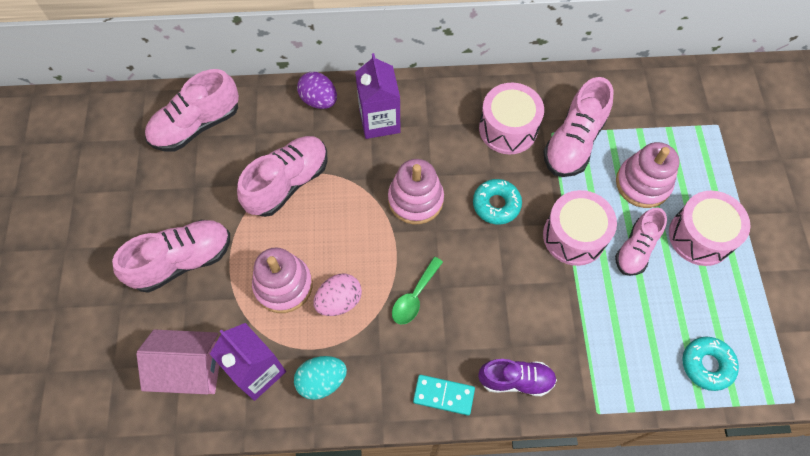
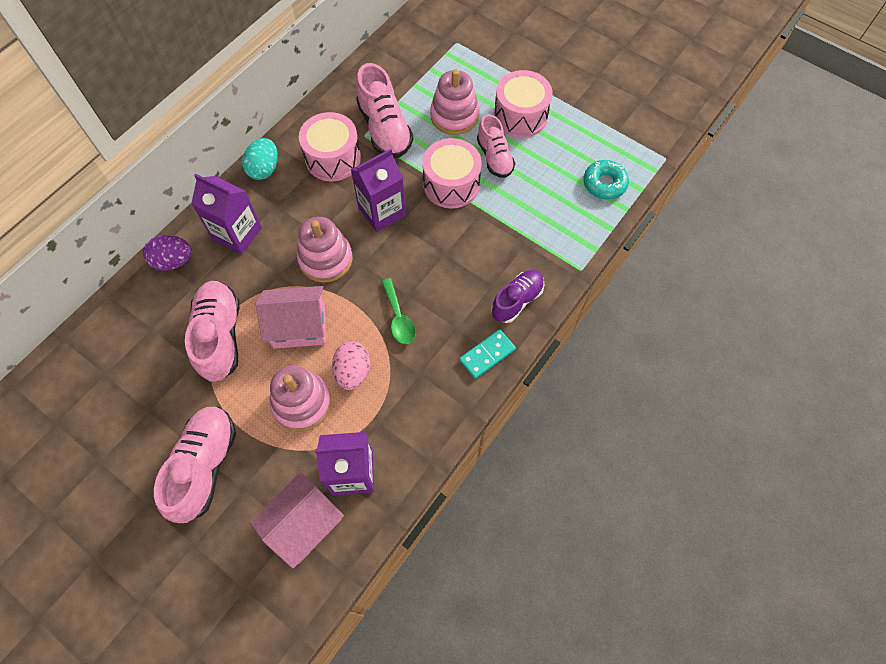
camera: 50 degrees left, 0 degrees up
(196, 125) = (93, 368): pink shoe -> none
(322, 381) = (403, 430): turquoise egg -> turquoise egg (264, 169)
(342, 230) = (299, 327): none -> pink house
(496, 204) = (382, 211): turquoise donut -> purple carton

